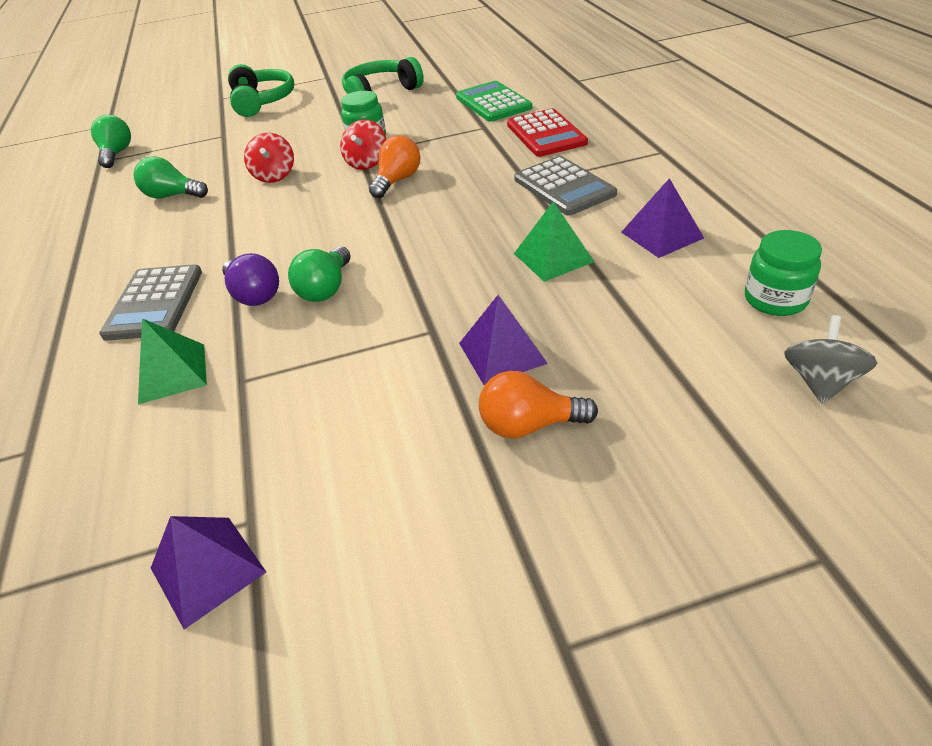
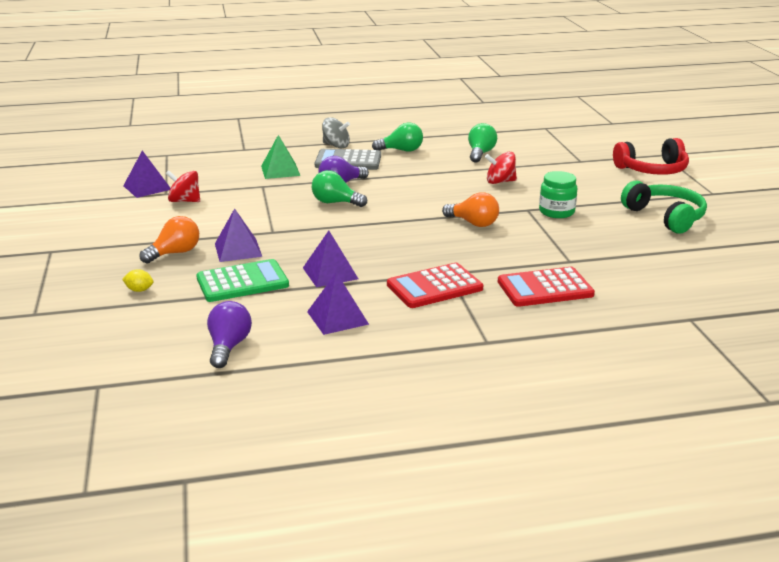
camera: 90 degrees right, 15 degrees down
(117, 154) = (556, 131): green light bulb -> green light bulb (401, 150)
(262, 101) = (652, 170): green headphones -> red headphones
(367, 163) = (510, 212): red spinning top -> red spinning top (184, 201)
(493, 103) = (630, 268): green calculator -> green calculator (242, 282)
(529, 425) = (175, 253): orange light bulb -> orange light bulb turned 45 degrees clockwise
(553, 257) = (330, 273): green pyramid -> purple pyramid
(564, 187) = (434, 287): grey calculator -> red calculator
(673, 431) = (139, 290): none -> yellow lemon
(775, 299) = (228, 347): green jar -> purple light bulb
(820, 382) = (140, 342): grey spinning top -> grey spinning top (336, 146)

